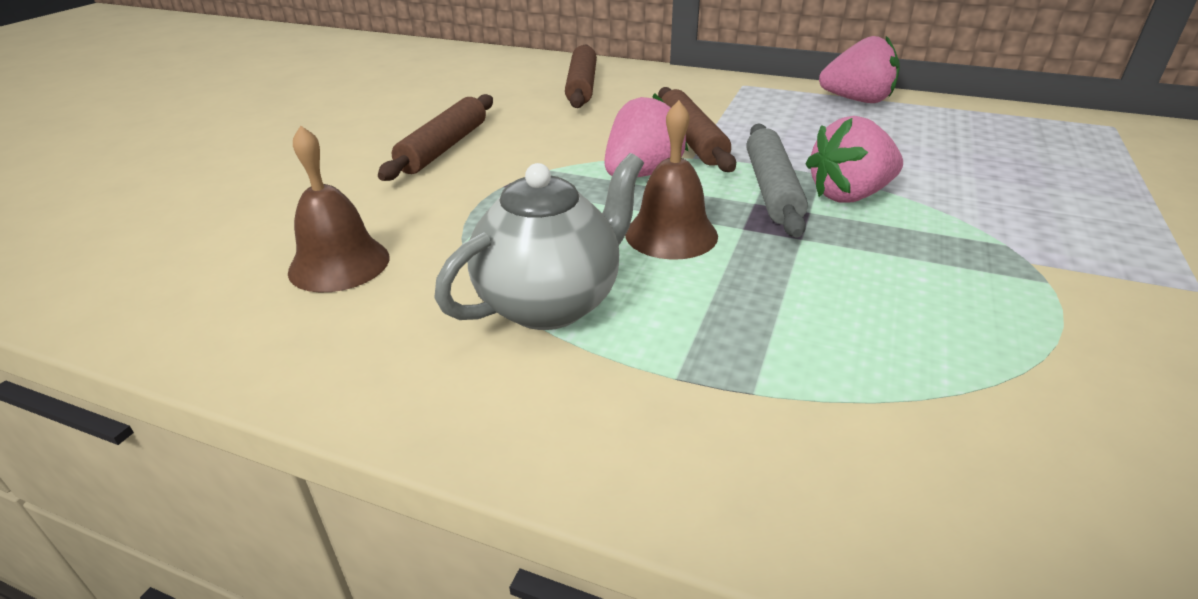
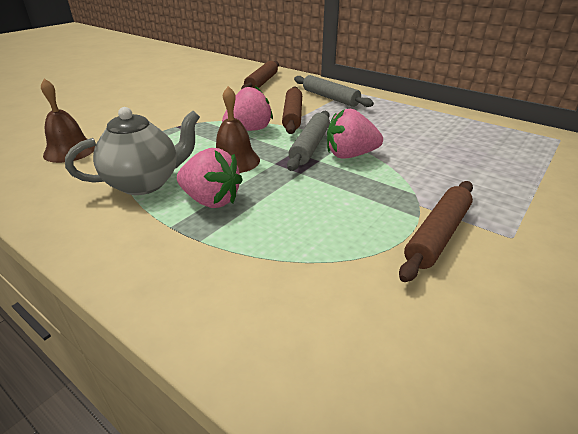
camera: 15 degrees right, 0 degrees up
(444, 148) = (165, 105): brown rolling pin -> brown rolling pin (438, 235)
(722, 100) = (330, 98): none -> grey rolling pin
(857, 100) = (408, 106): pink strawberry -> pink strawberry (211, 200)

